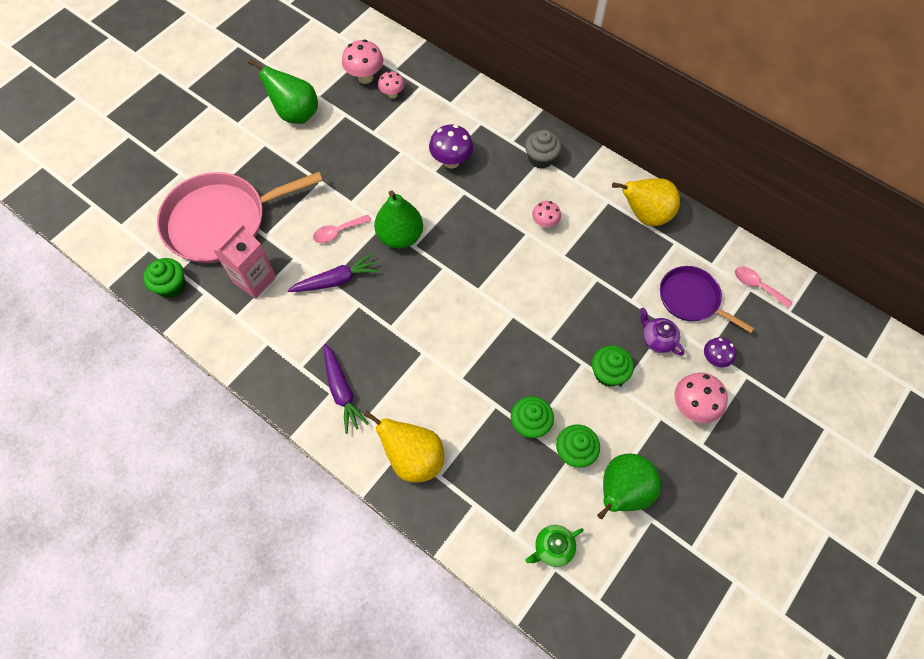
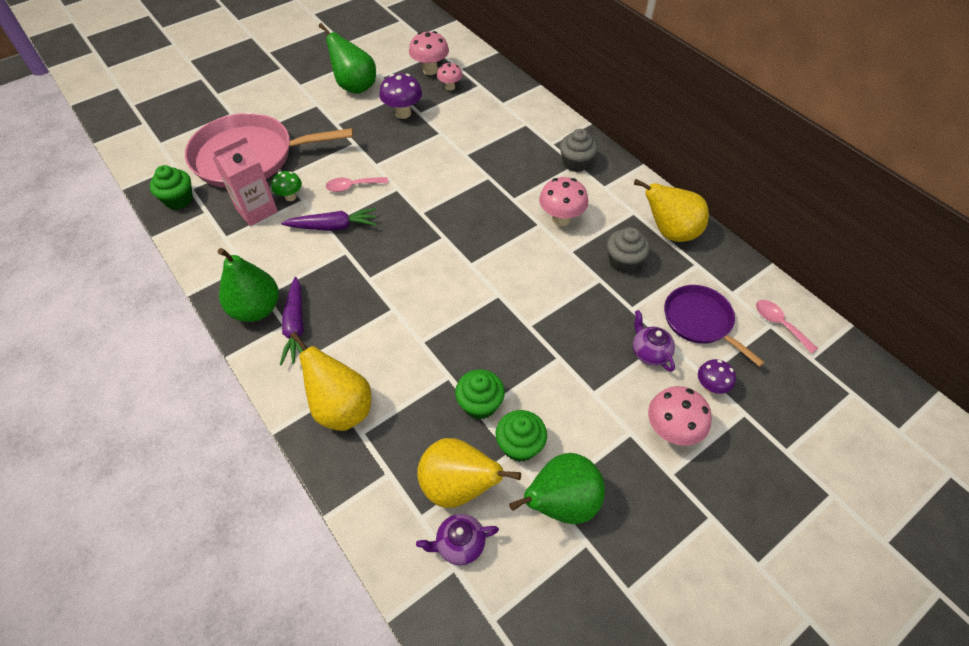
camera: 15 degrees right, 10 degrees down
(282, 257) = (290, 197): none -> green mushroom
(400, 236) = (411, 202): green pear -> green pear (256, 309)
(451, 161) = (485, 149): purple mushroom -> purple mushroom (403, 113)
(536, 500) = (458, 486): none -> yellow pear
(545, 223) = (561, 219): pink mushroom -> pink mushroom, size x1.58
(552, 548) = (459, 544): green teapot -> purple teapot
(608, 373) = (584, 373): green cupcake -> none
(612, 255) = (623, 261): none -> grey cupcake

